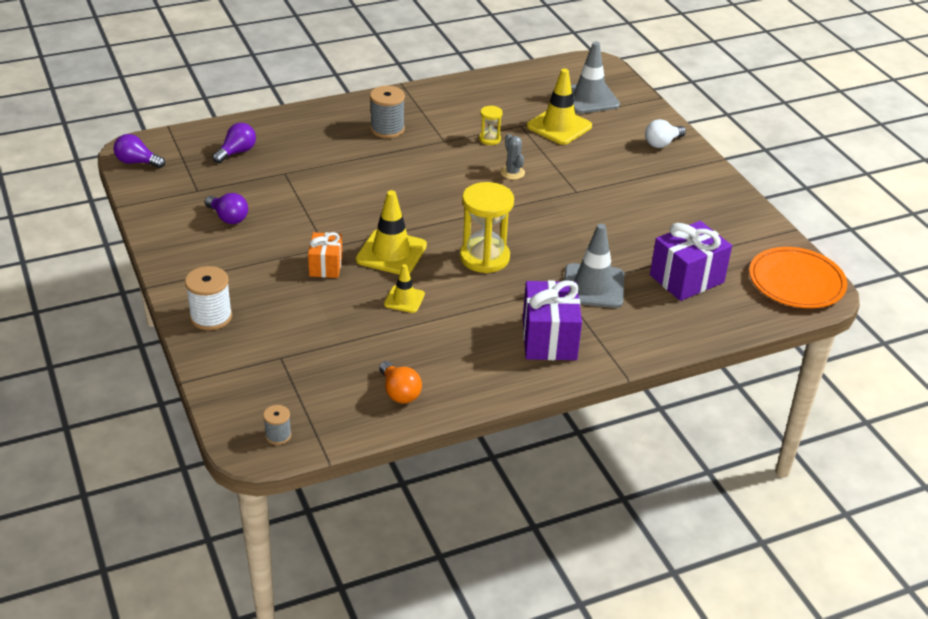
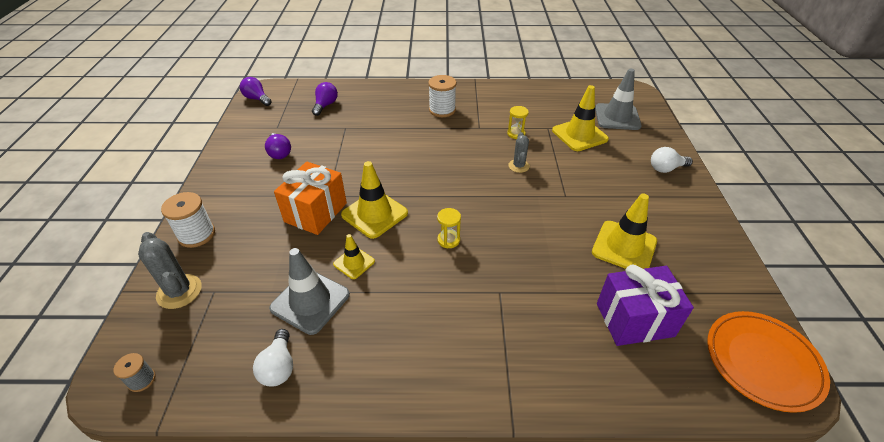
camera: 25 degrees right, 5 degrees up
(237, 152) = (325, 105): purple light bulb -> purple light bulb turned 45 degrees counterclockwise
(244, 367) = (179, 291): none -> grey cactus
(325, 266) = (315, 212): orange gift -> orange gift, size x1.65
(387, 129) = (442, 110): grey spool -> white spool
(399, 392) = (279, 367): orange light bulb -> white light bulb
(484, 258) = (448, 240): yellow hourglass -> yellow hourglass, size x0.49
(549, 339) = (457, 350): purple gift -> none
(593, 286) = (533, 300): grey traffic cone -> grey traffic cone (310, 301)
(653, 224) = (624, 247): none -> yellow traffic cone

